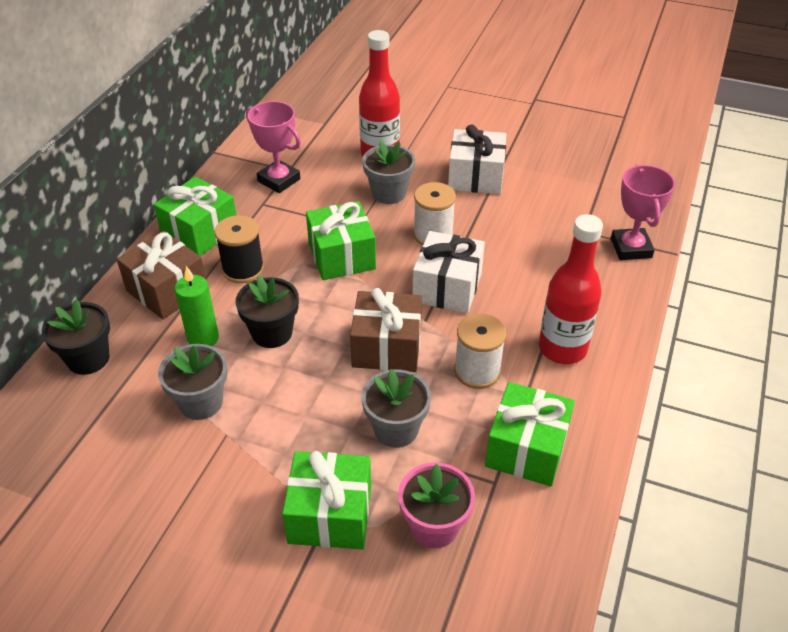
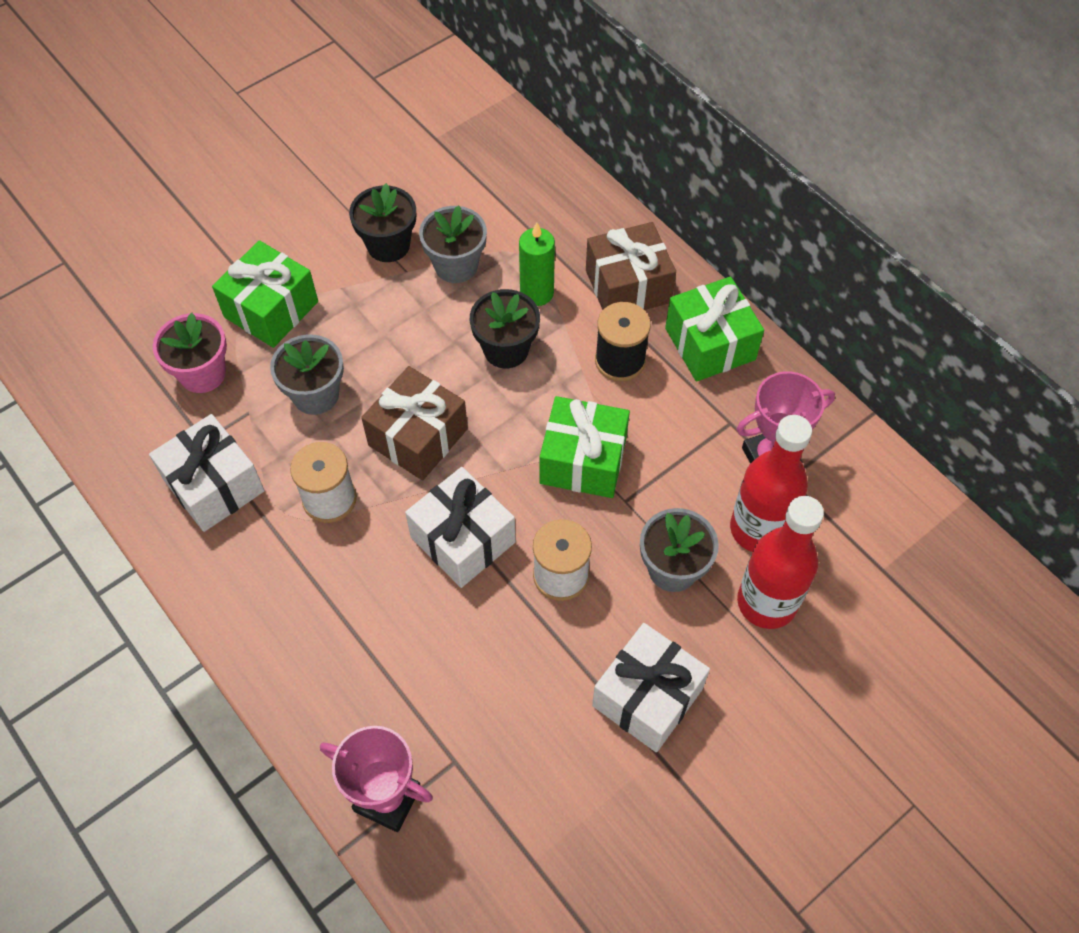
camera: 120 degrees right, 15 degrees up
(88, 358) = (569, 203): black flower pot -> black flower pot (388, 245)
(526, 449) = (214, 486): green gift -> white gift
(562, 348) = (297, 598): red bottle -> red bottle (758, 529)

